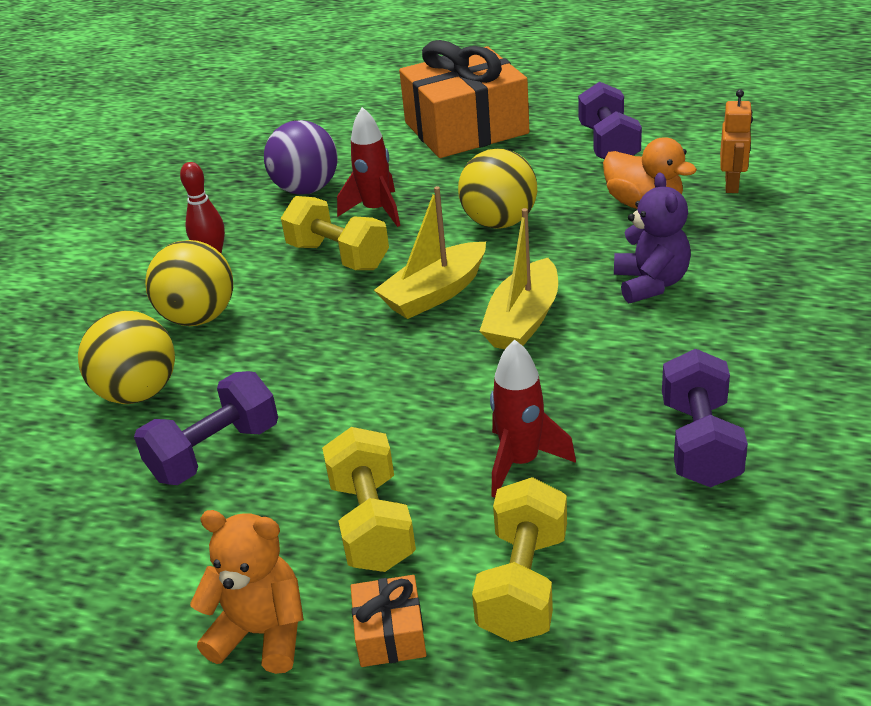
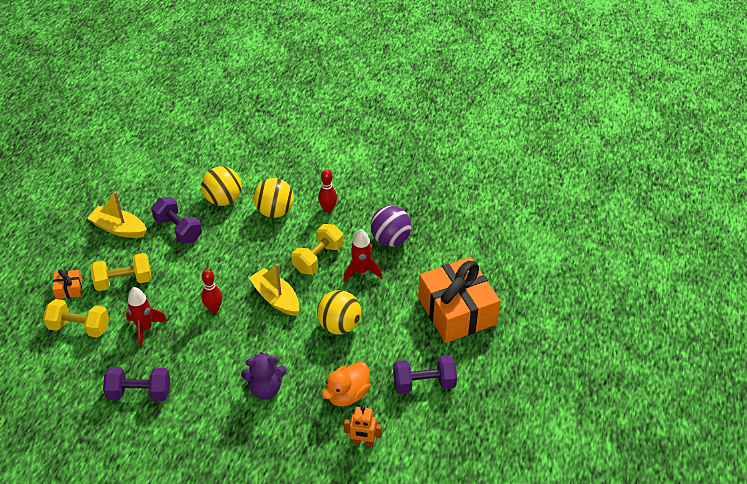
camera: 85 degrees right, 10 degrees up
(262, 633) = (80, 254): orange teddy bear -> none
(461, 367) = (214, 308): none -> red bowling pin
(523, 320) = (245, 333): yellow boat -> yellow boat (119, 228)

